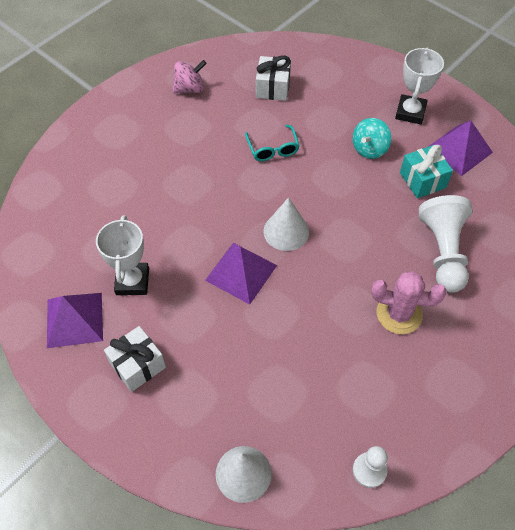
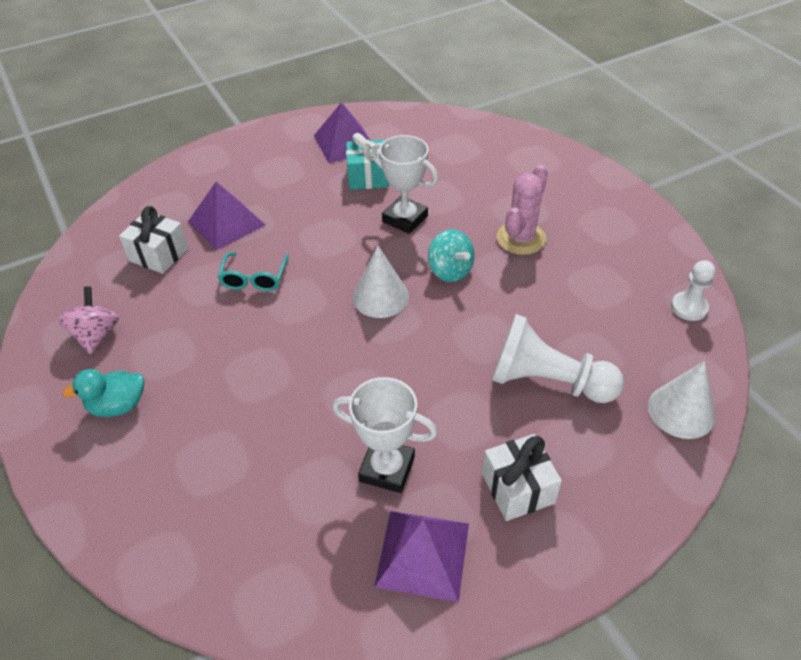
camera: 70 degrees left, 10 degrees down
(139, 124) = (118, 405): none -> turquoise duck
(241, 272) = (420, 351): purple pyramid -> purple pyramid (226, 223)
(273, 149) = (254, 278): turquoise glasses -> turquoise glasses turned 90 degrees clockwise
(369, 149) = (305, 202): turquoise spinning top -> turquoise spinning top (450, 271)
(410, 112) = (275, 160): white trophy -> white trophy (405, 219)
(443, 252) = (461, 189): white pawn -> white pawn (547, 381)

